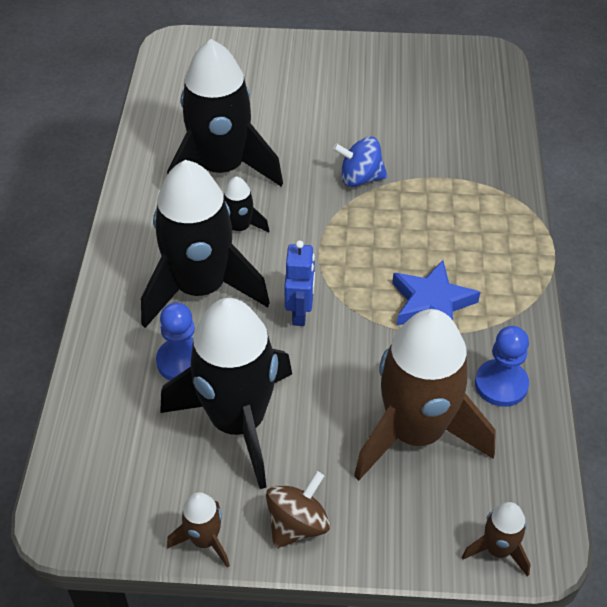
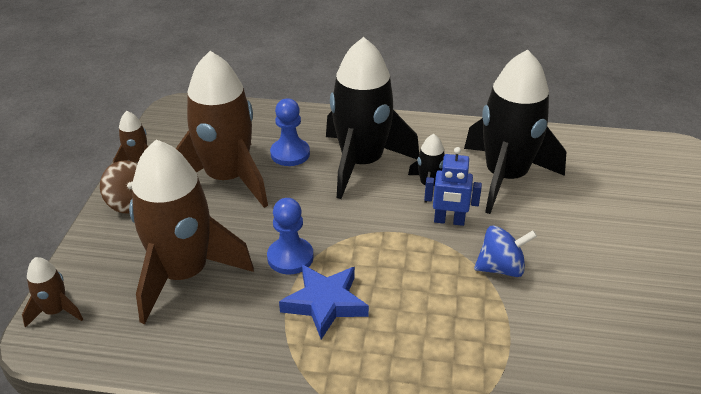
camera: 95 degrees right, 10 degrees down
(237, 422) = (227, 178): black rocket -> brown rocket
(300, 312) = (327, 216): blue robot -> blue robot (449, 221)
(360, 178) = (501, 268): blue spinning top -> blue spinning top turned 75 degrees clockwise
(501, 384) = (216, 341): blue pawn -> blue pawn (290, 257)

